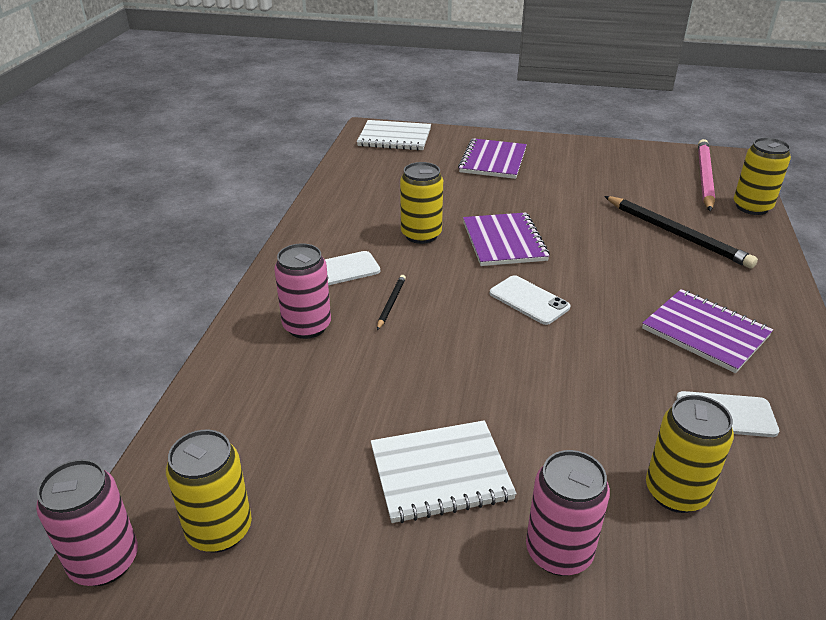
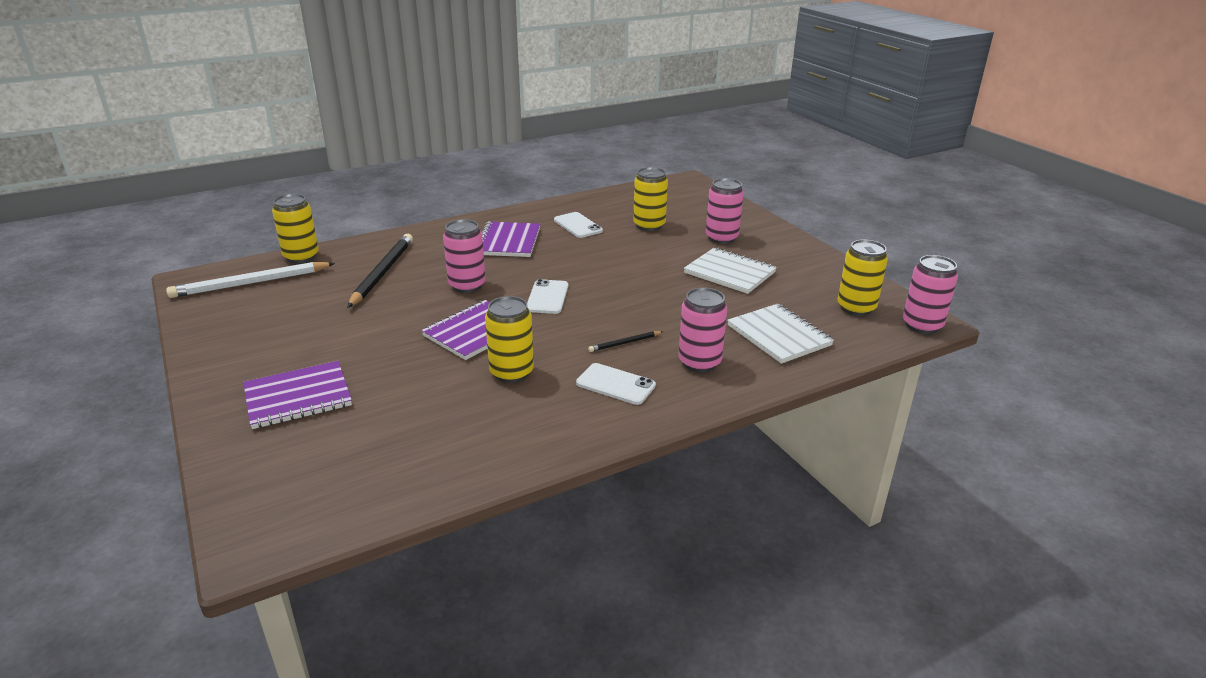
camera: 130 degrees left, 5 degrees down
(394, 138) = (274, 503): white notebook -> white notebook (779, 335)
(603, 266) = (467, 285): none -> pink can
(704, 177) = (251, 283): pink pencil -> white pencil

